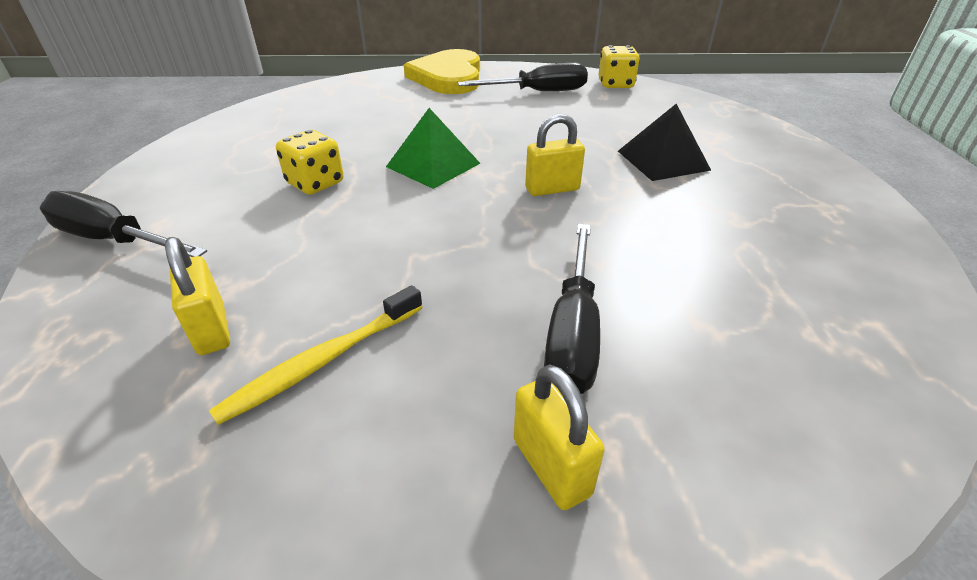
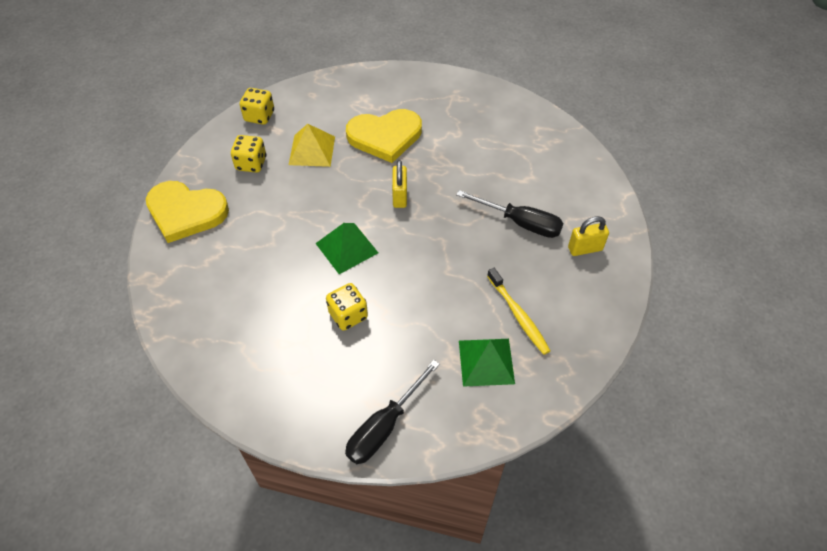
camera: 75 degrees left, 15 degrees up
(211, 329) = (486, 362): yellow padlock -> green pyramid
(538, 92) = (251, 163): black screwdriver -> yellow dice
(588, 118) = (312, 150): none -> yellow pyramid
(663, 160) = (385, 136): black pyramid -> yellow heart

